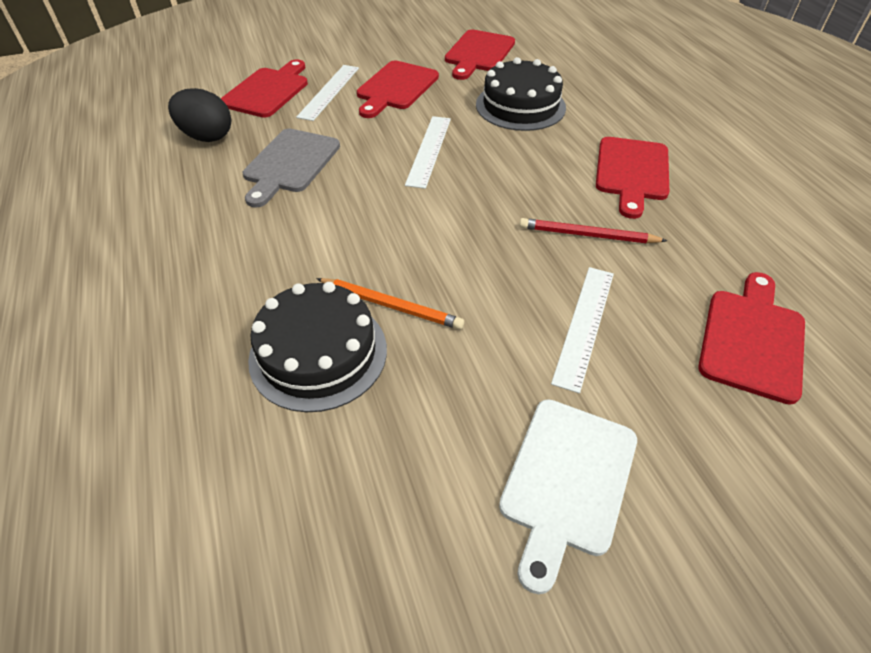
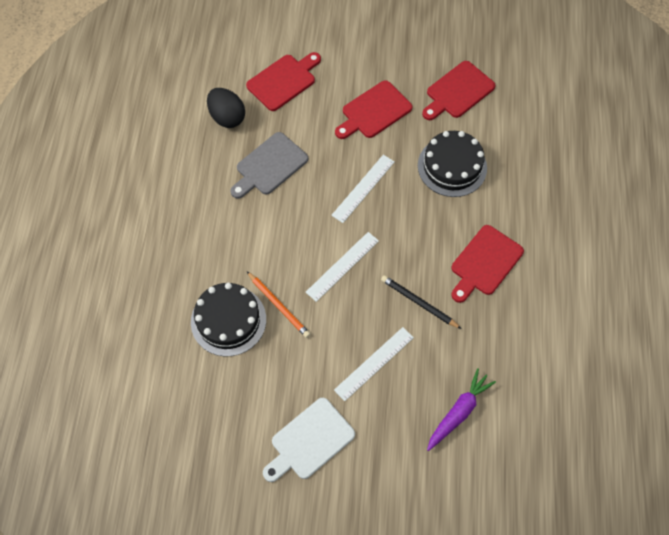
camera: 25 degrees right, 15 degrees up
(329, 92) = (325, 98): white ruler -> white ruler (342, 266)
(587, 235) = (419, 303): red pencil -> black pencil
(752, 339) = (458, 412): red cutting board -> purple carrot

